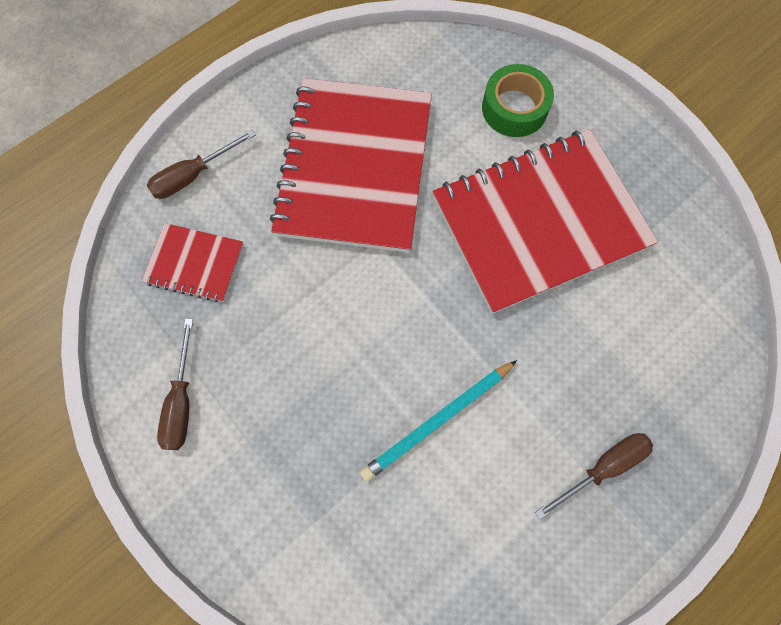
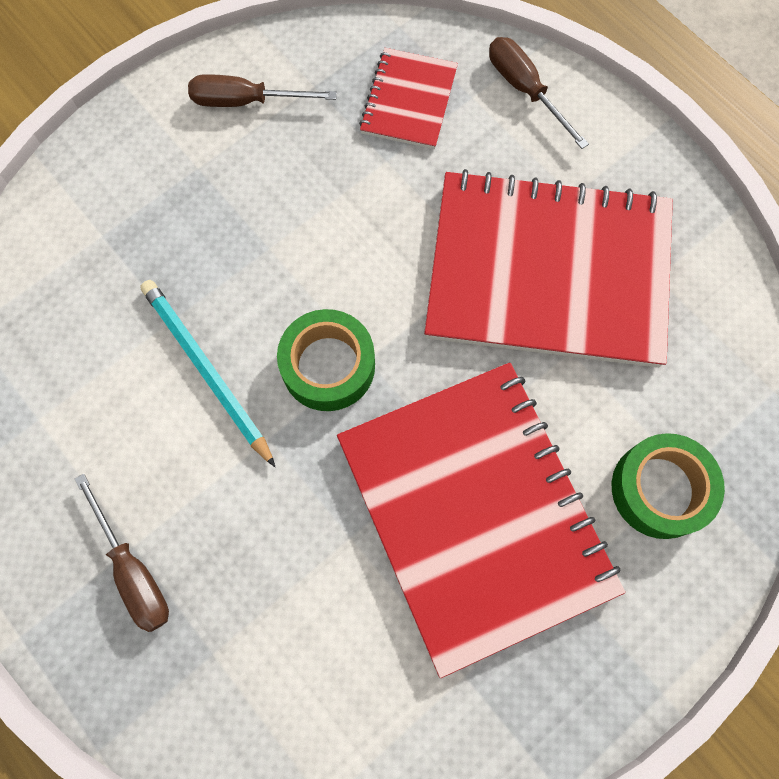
camera: 90 degrees right, 0 degrees up
(432, 324) = (328, 366): none -> green tape

